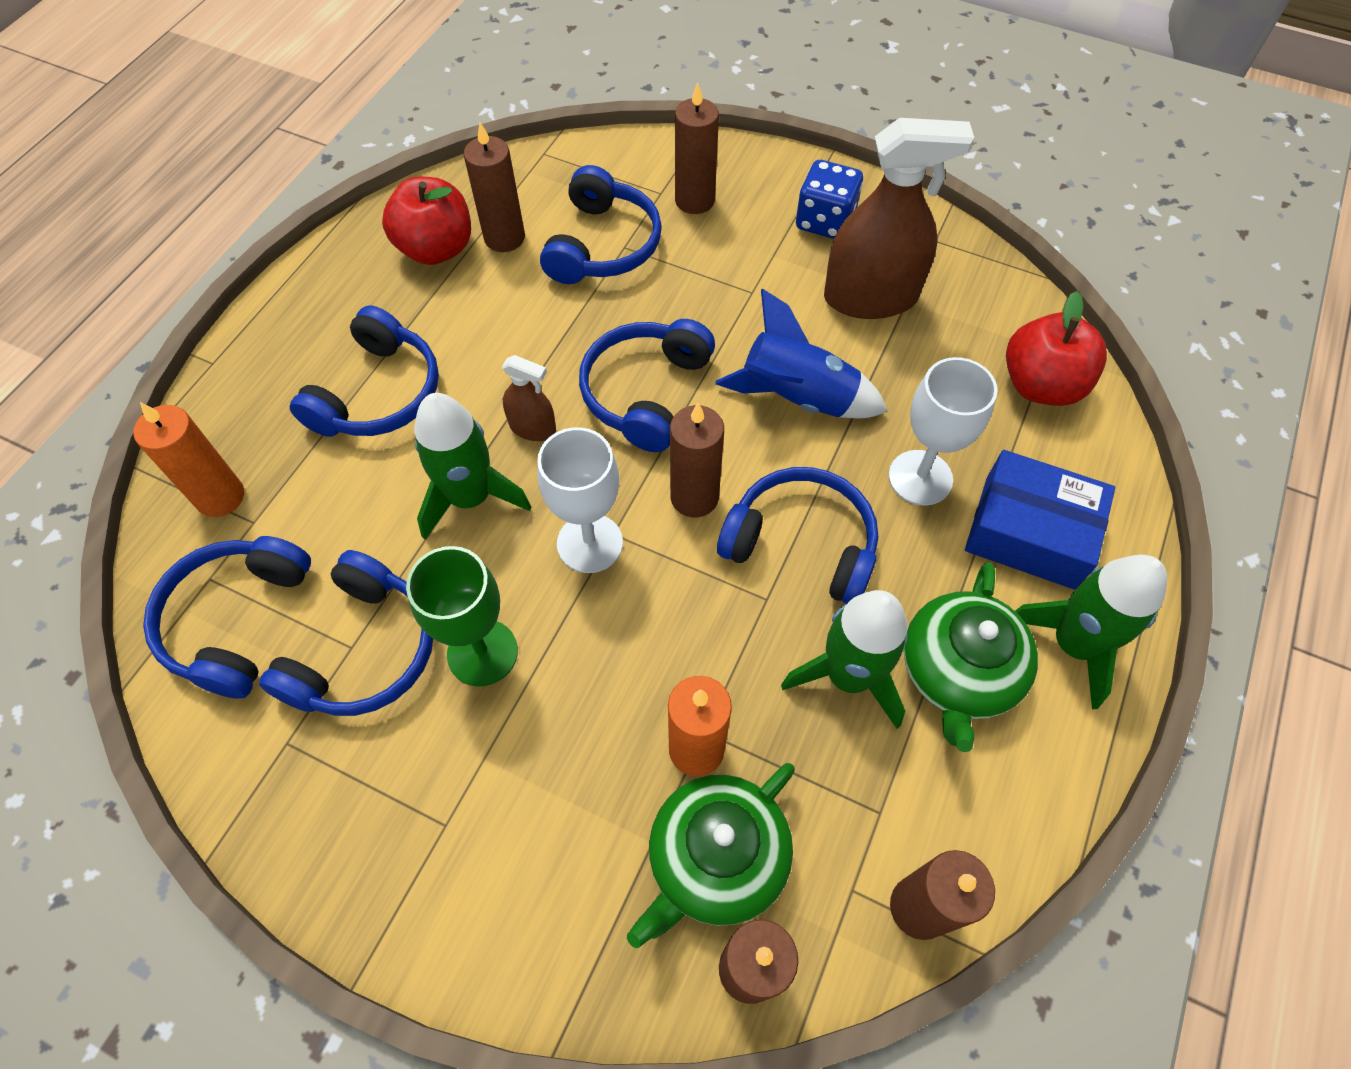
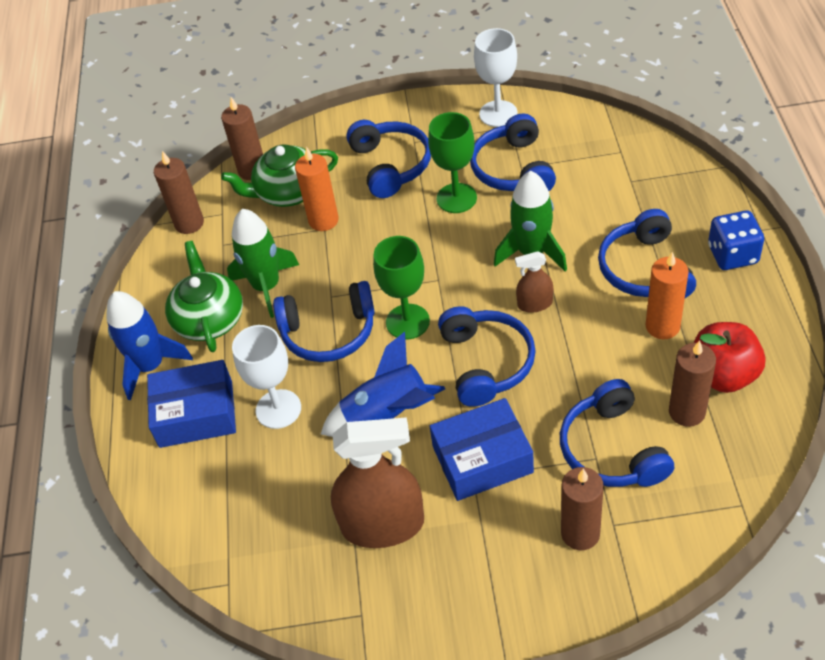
camera: 155 degrees right, 10 degrees down
(220, 497) = (662, 180): orange candle -> orange candle (662, 326)
(237, 621) = (585, 146): blue headphones -> blue headphones (390, 165)
(590, 543) = (446, 268): white goblet -> white goblet (498, 114)
(694, 497) = (407, 322): brown candle -> green goblet
(716, 858) = (288, 192): green teapot -> green teapot turned 120 degrees counterclockwise
(730, 302) = (482, 459): none -> blue box
(825, 221) = (462, 578): blue dice -> blue dice (732, 255)
(870, 297) = (383, 525): brown spray bottle -> brown spray bottle turned 150 degrees counterclockwise
(1040, 385) = (224, 523): red apple -> none
(1073, 643) = (150, 366): green rocket -> blue rocket

